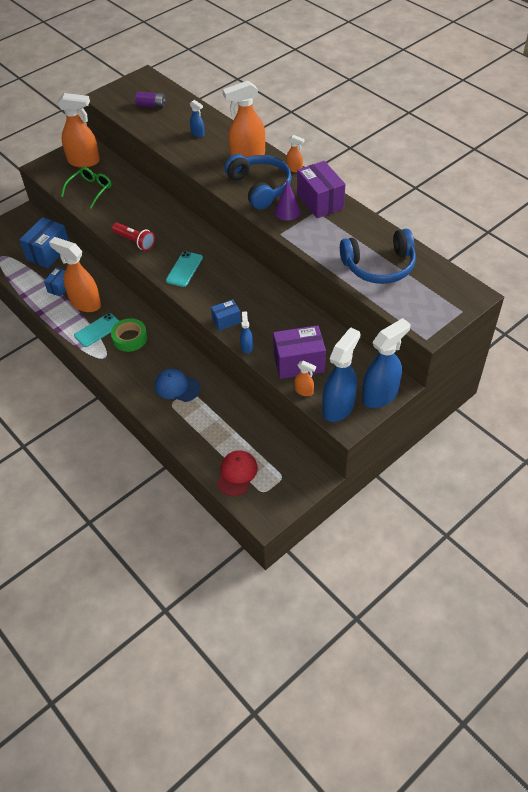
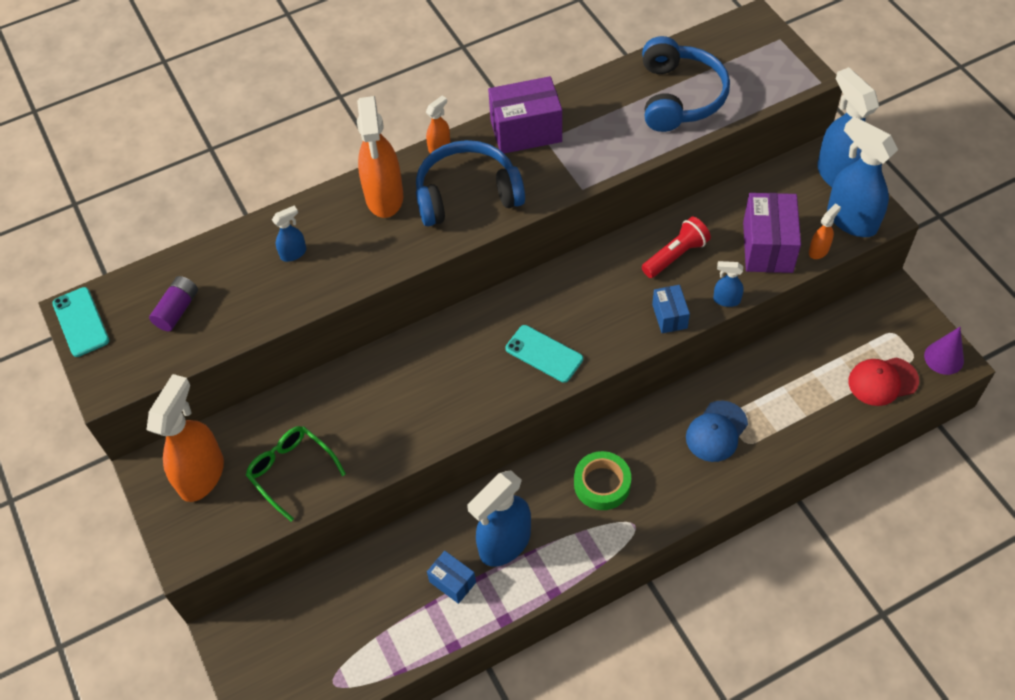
camera: 75 degrees left, 5 degrees up
(48, 252) = (354, 596): blue box -> none
(85, 303) = (504, 544): orange spray bottle -> blue spray bottle
(97, 330) = (572, 530): turquoise phone -> turquoise phone (81, 322)
(134, 241) = (455, 415): red flashlight -> red flashlight (675, 255)
(237, 474) = (882, 381): red cap -> red cap turned 45 degrees counterclockwise
(287, 211) = (535, 172): purple cone -> purple cone (944, 358)

